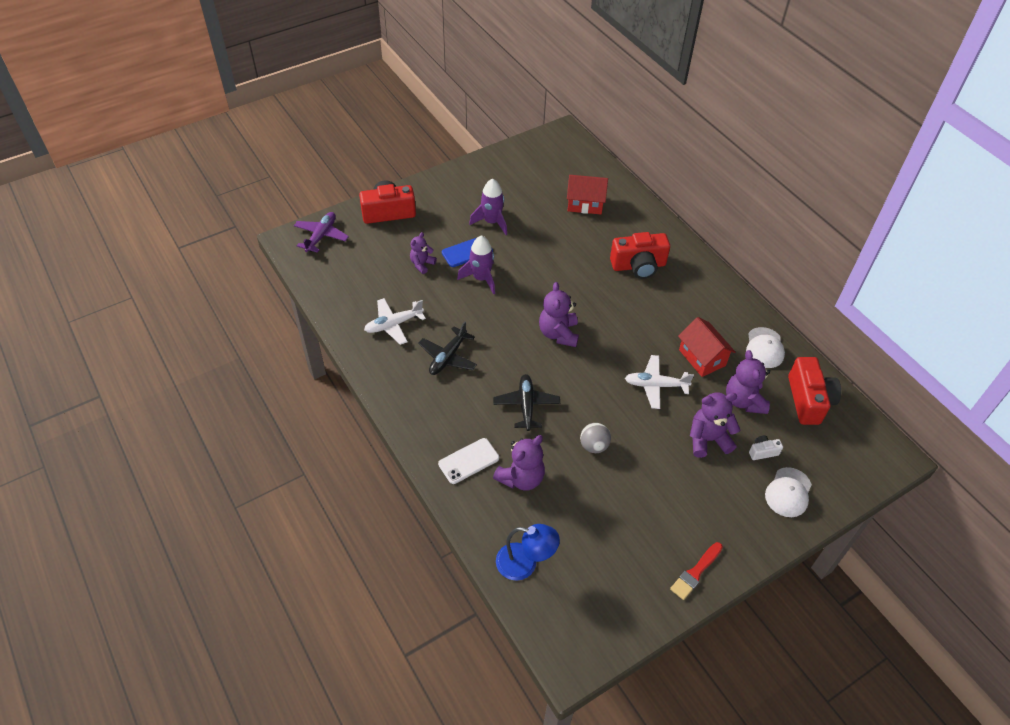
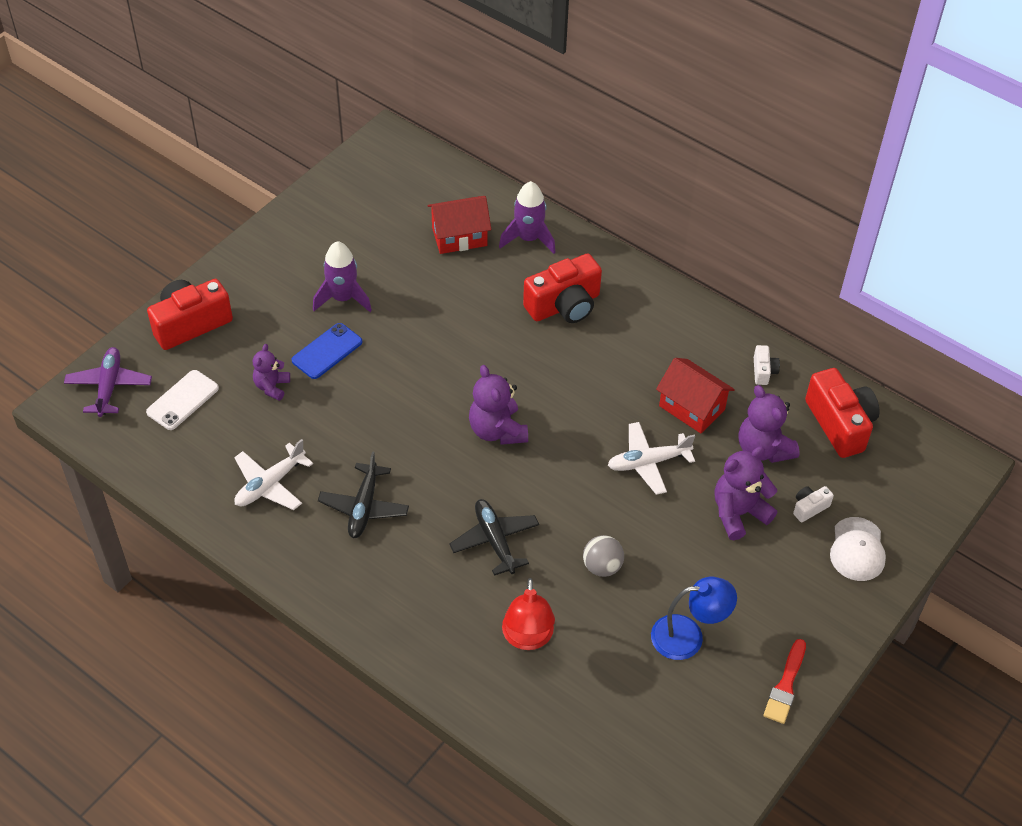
camera: 20 degrees left, 0 degrees up
(469, 461) = (451, 638): white phone -> white phone (183, 400)
(481, 278) = (362, 383): purple rocket -> purple rocket (528, 239)
(521, 478) = (527, 638): purple teddy bear -> red lamp
(525, 564) = (577, 746): blue lamp -> blue lamp (688, 636)
(764, 348) = (763, 371): white cap -> white camera

